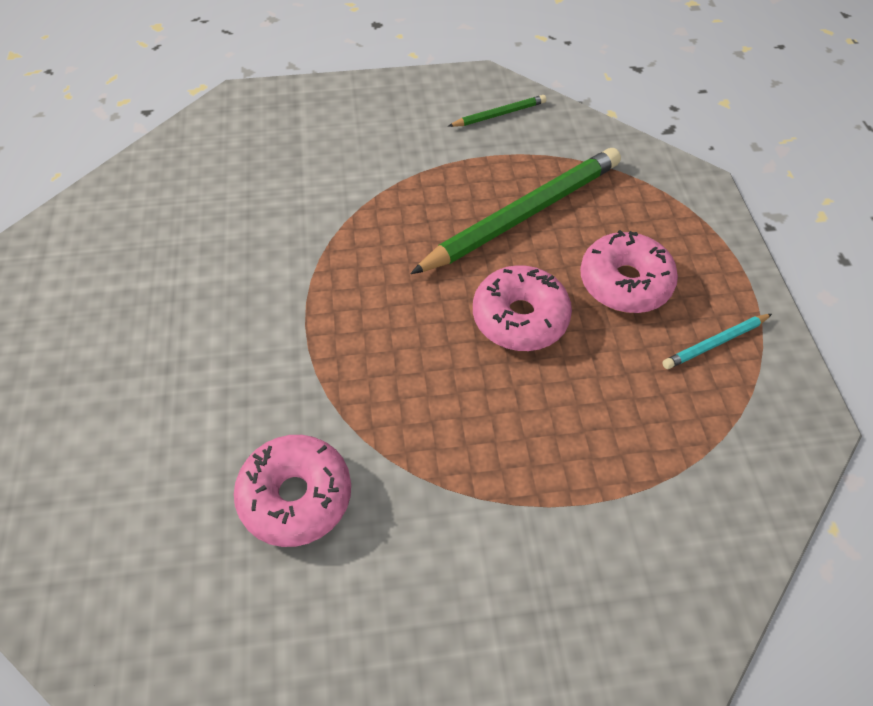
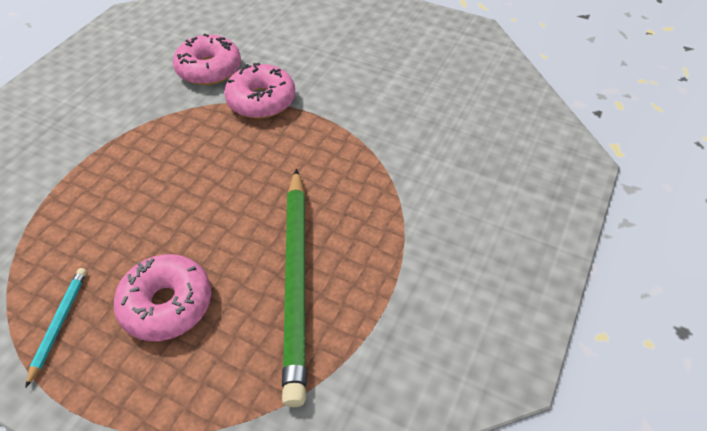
camera: 125 degrees right, 5 degrees down
(499, 114) = (440, 349): green pencil -> none
(520, 318) = (208, 216): pink donut -> pink donut (261, 100)

